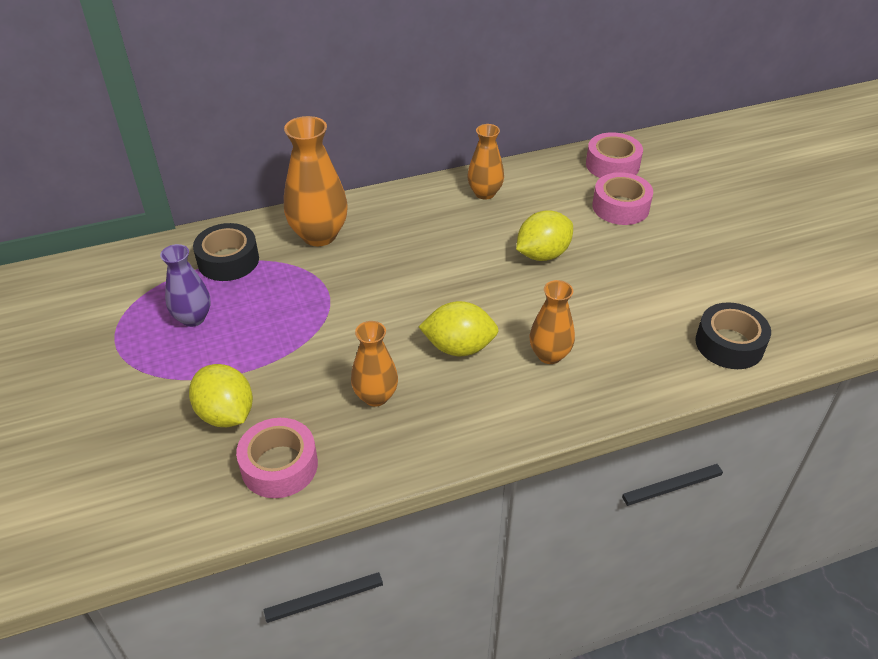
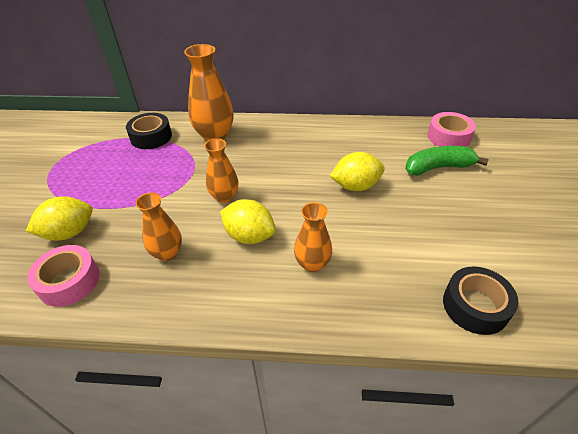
camera: 25 degrees right, 0 degrees up
(193, 318) = (103, 166): purple vase -> none
(226, 414) = (69, 233): yellow lemon -> yellow lemon turned 75 degrees clockwise
(485, 193) = (341, 135): orange vase -> orange vase (224, 196)
(620, 207) = (438, 168): pink tape -> green banana

